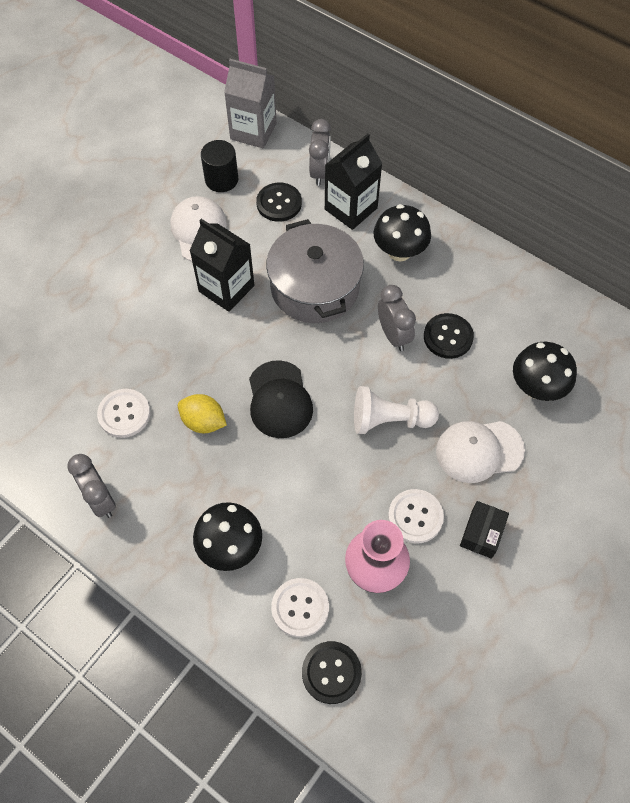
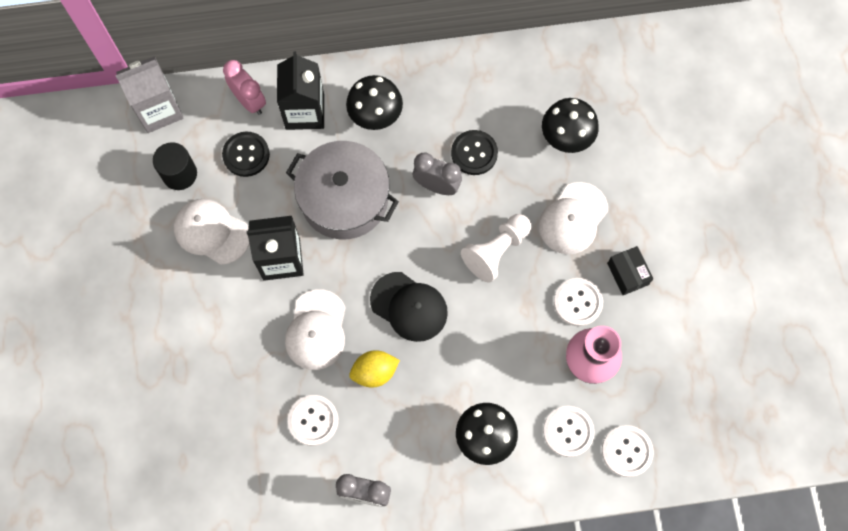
camera: 45 degrees left, 10 degrees up
(196, 356) = (316, 330): none -> white cap
(319, 172) = (249, 101): grey clock -> pink clock
(331, 672) = (626, 451): black button -> white button

